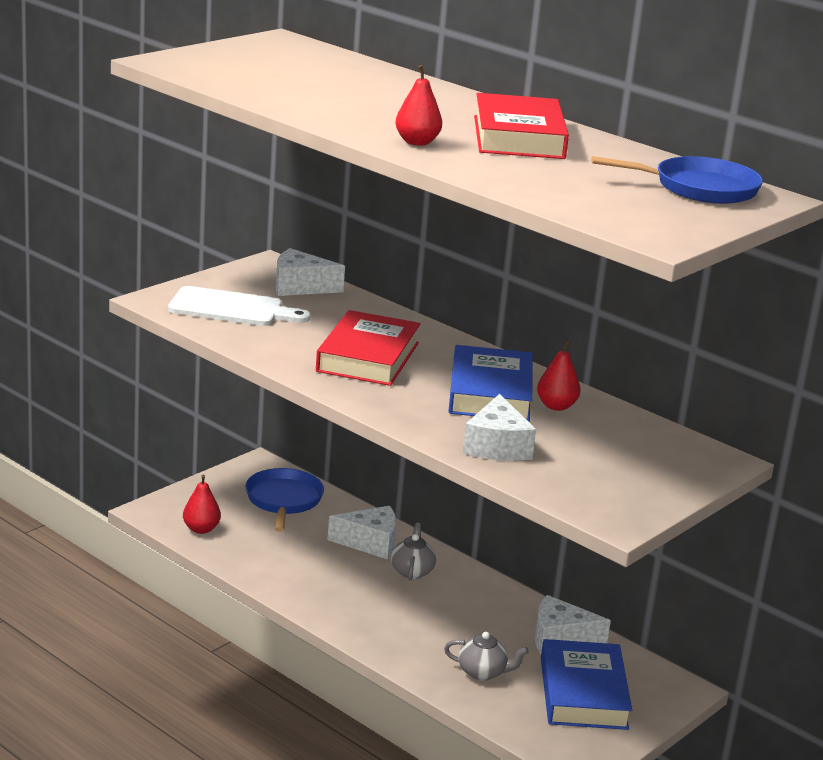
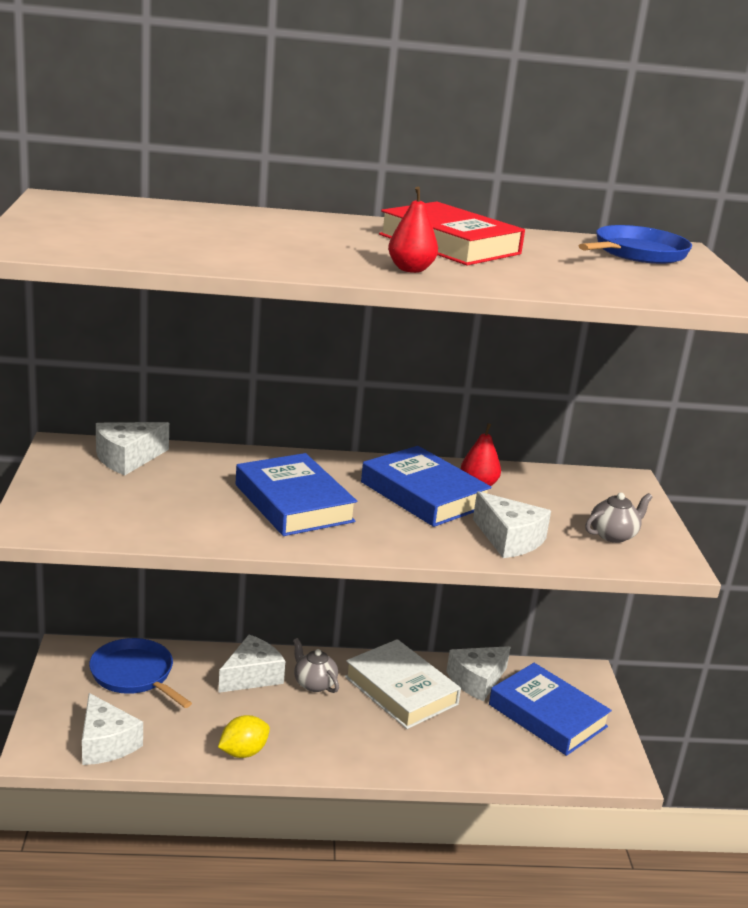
camera: 45 degrees left, 0 degrees up
(201, 529) = (106, 743): red pear -> white cheese
(232, 308) = (110, 505): white cutting board -> none
(286, 582) = (243, 752): none -> yellow lemon
(368, 357) = (294, 503): red book -> blue book
(478, 611) = (401, 690): none -> white book
(483, 672) = (474, 741): grey teapot -> grey teapot (613, 535)

